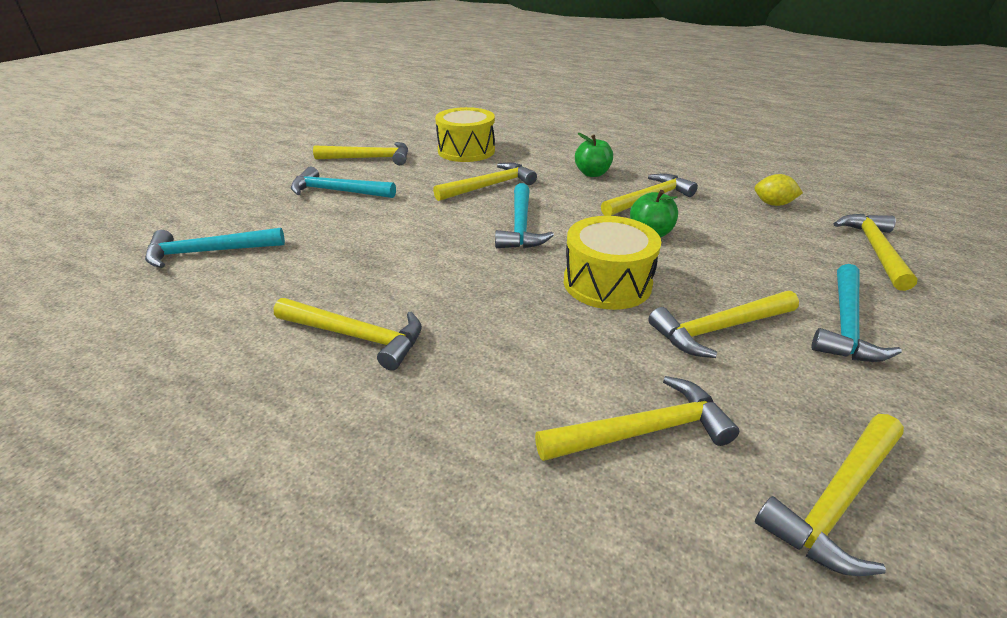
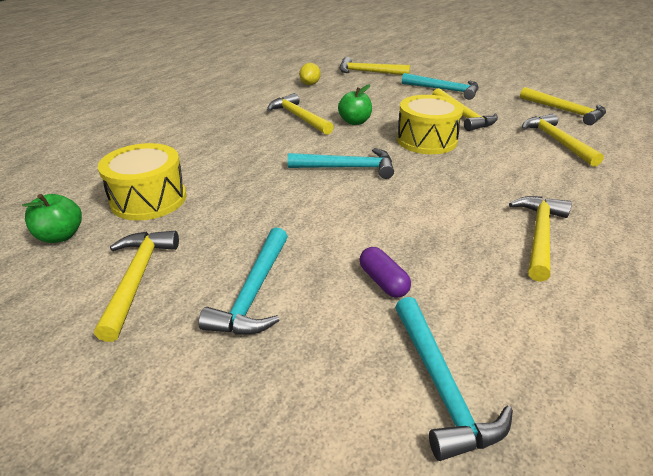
camera: 90 degrees left, 0 degrees up
(325, 237) = (383, 281): none -> purple capsule
(490, 186) = (259, 182): yellow hammer -> none
(592, 173) = (242, 134): green apple -> green apple (60, 236)

